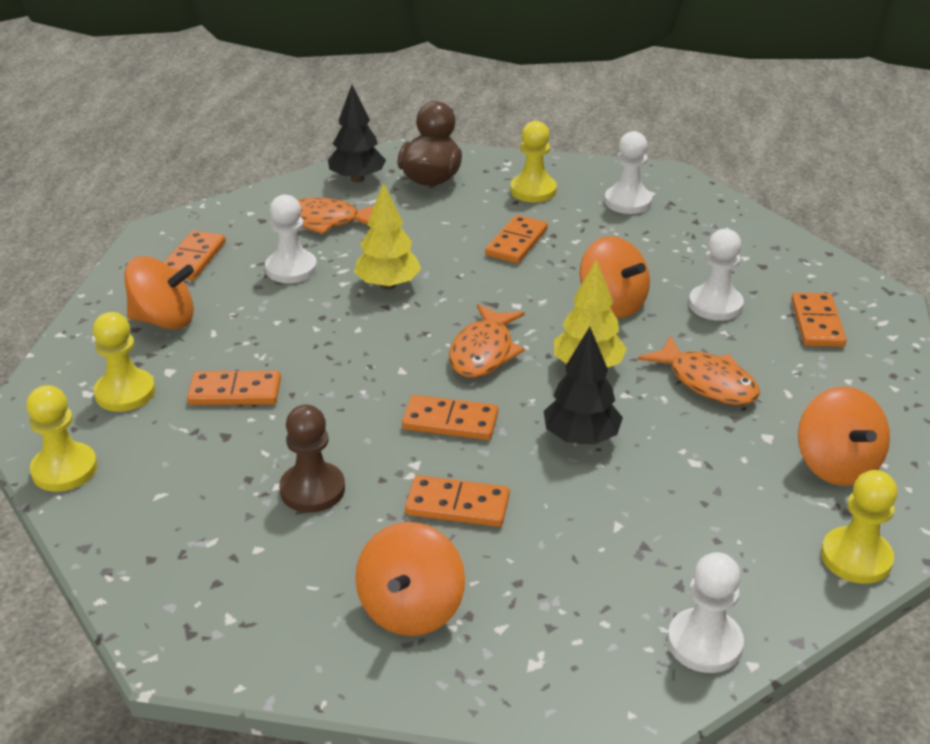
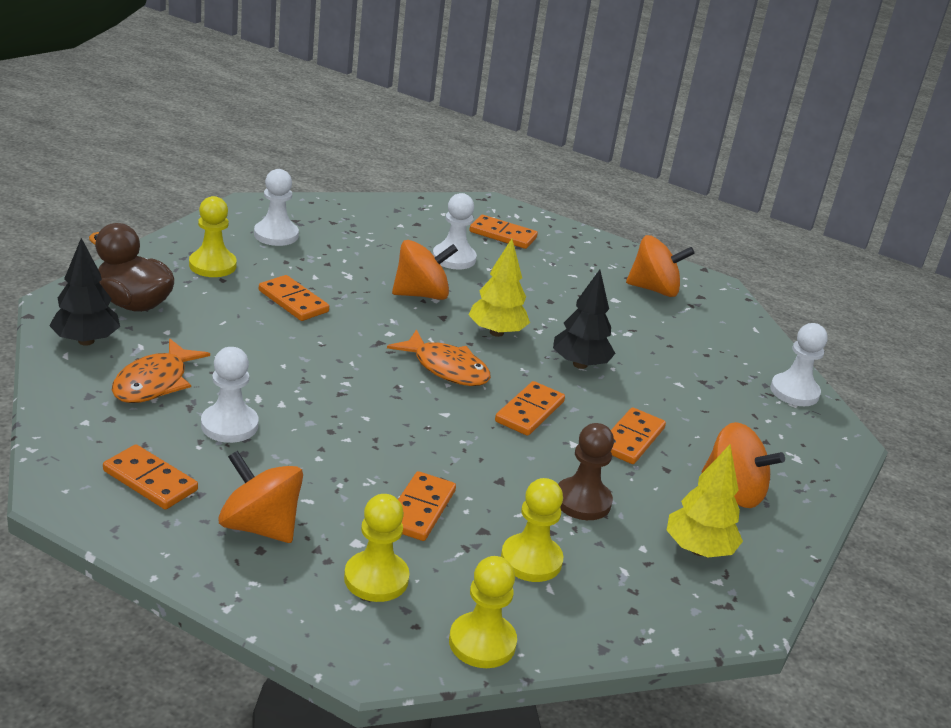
camera: 75 degrees left, 5 degrees down
(164, 320) = (260, 526): orange spinning top -> orange spinning top turned 75 degrees counterclockwise
(388, 285) = (306, 382): yellow tree -> yellow tree (698, 550)
(707, 382) = (544, 296): orange fish -> none
(856, 557) = (738, 317): yellow pawn -> yellow pawn (531, 560)

